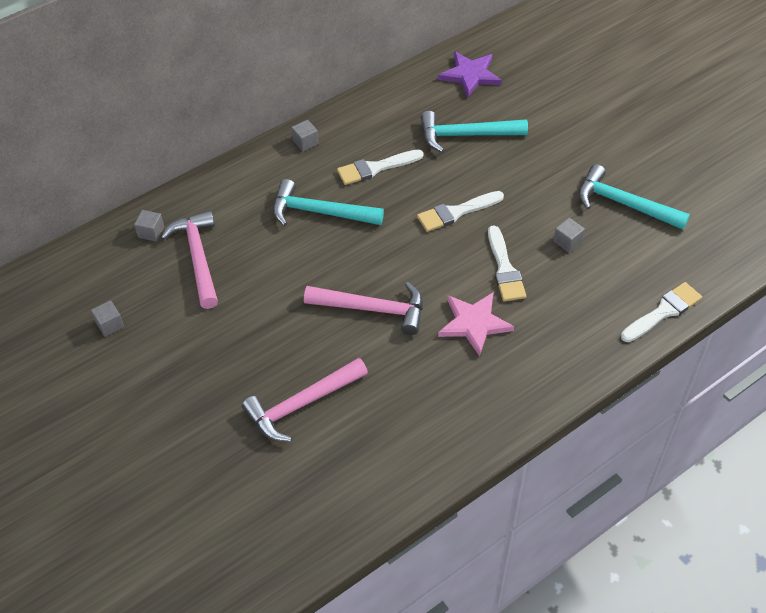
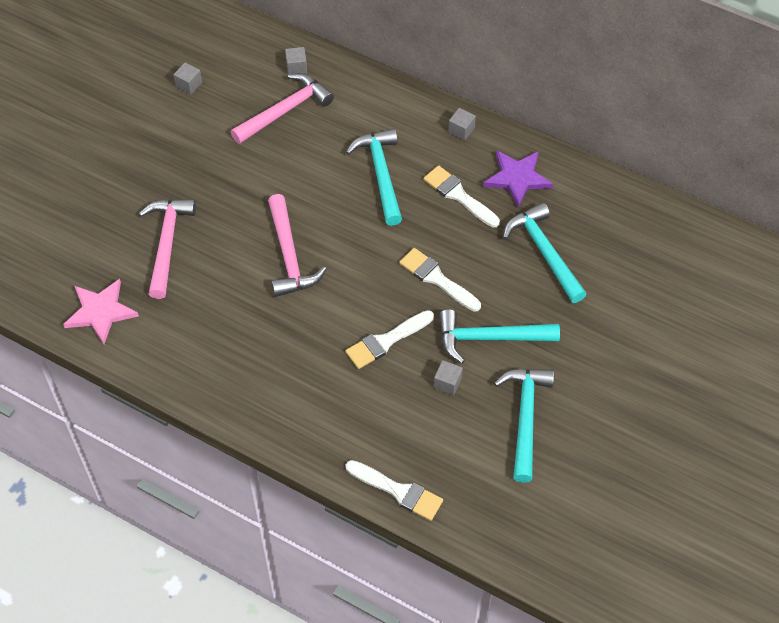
camera: 65 degrees right, 5 degrees up
(301, 405) = (167, 243): pink hammer -> pink hammer turned 60 degrees clockwise
(470, 75) = (633, 227): purple star -> purple star (517, 178)
(474, 323) = (309, 338): pink star -> pink star (100, 312)
(535, 199) = (489, 338): none -> turquoise hammer

